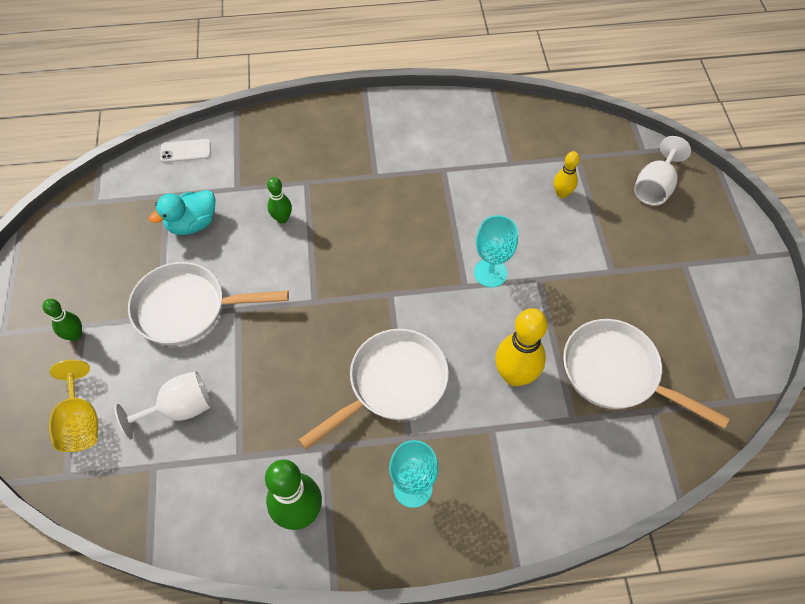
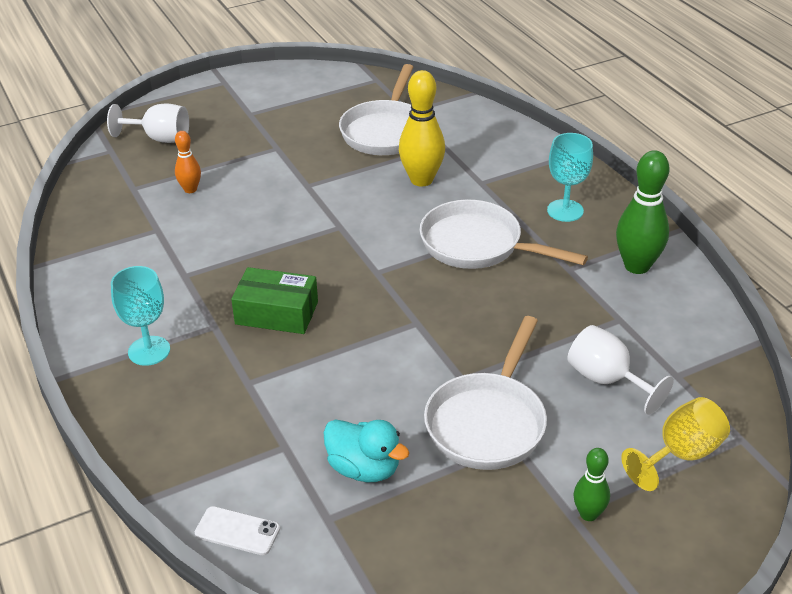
camera: 110 degrees left, 20 degrees down
(186, 151) = (237, 531): white phone -> white phone turned 45 degrees counterclockwise
(187, 308) = (488, 422): white pan -> white pan turned 45 degrees clockwise
(282, 218) = (316, 385): green bowling pin -> none
(371, 215) = (276, 313): none -> green box
(490, 273) = (315, 214): turquoise goblet -> turquoise goblet (149, 351)
(562, 194) = (190, 189): yellow bowling pin -> orange bowling pin

